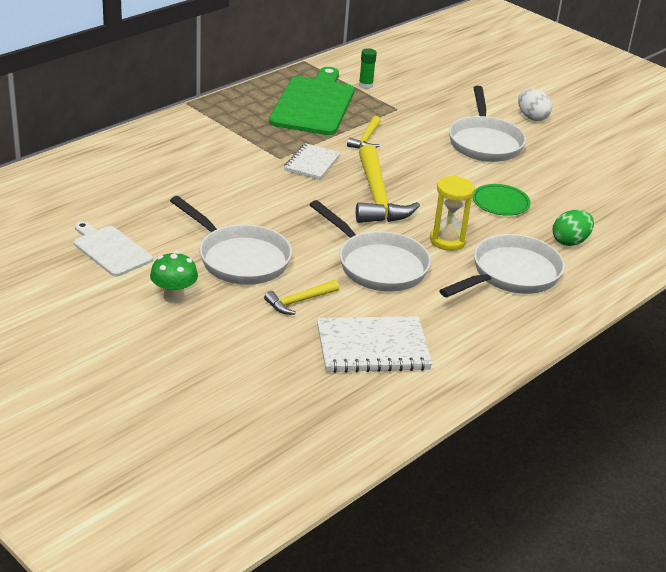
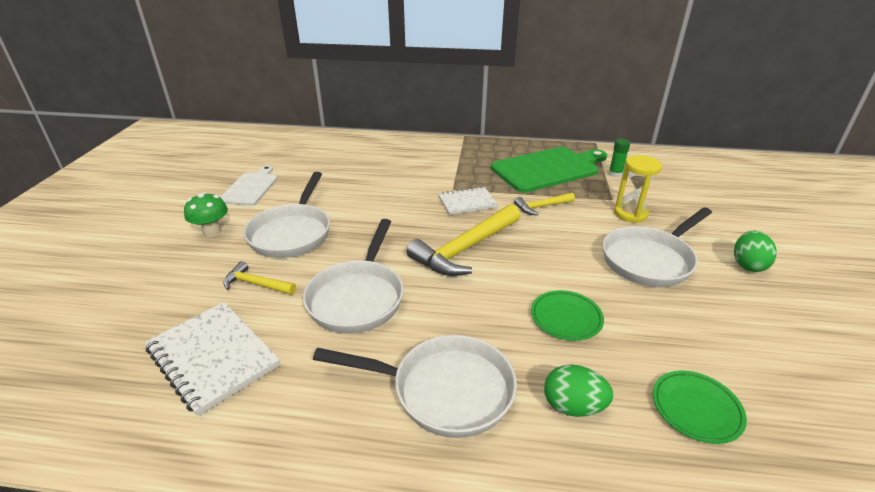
camera: 55 degrees right, 0 degrees up
(447, 240) = (451, 317): yellow hourglass -> yellow hourglass (630, 214)
(532, 117) = (748, 265): white egg -> green egg
(611, 209) = (696, 409): none -> green plate

